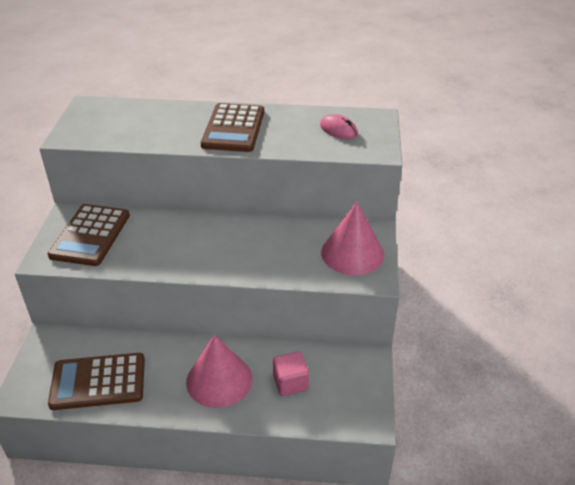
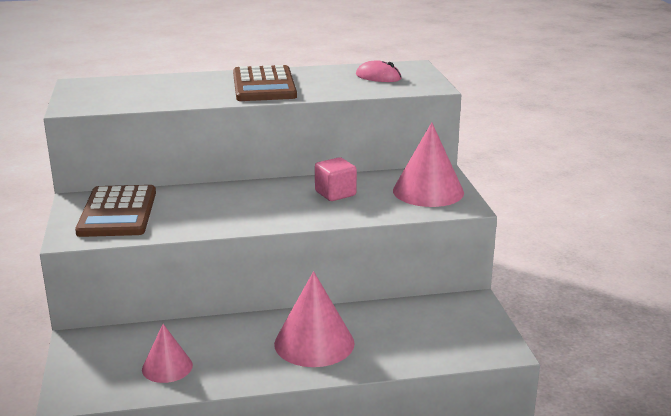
camera: 15 degrees left, 15 degrees down
(98, 382) = (167, 367): brown calculator -> pink cone
(290, 383) = (397, 333): pink cube -> pink cube (335, 193)

